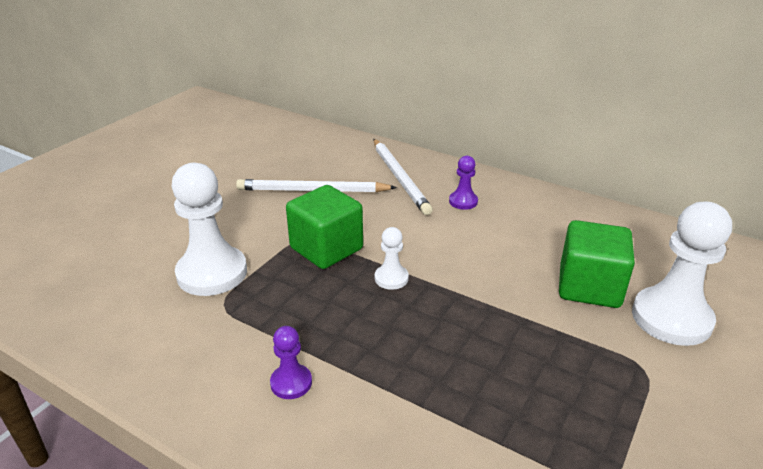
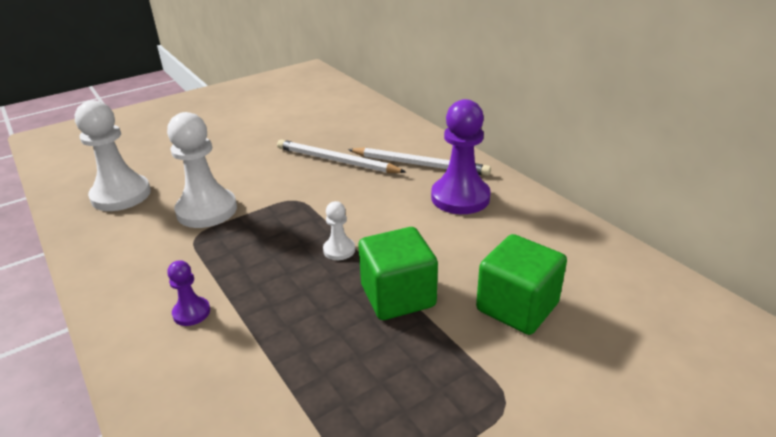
camera: 25 degrees right, 0 degrees up
(326, 249) = (307, 212): green cube -> green cube (398, 296)
(400, 178) = (420, 164): white pencil -> white pencil turned 75 degrees counterclockwise
(463, 201) = (460, 197): purple pawn -> purple pawn, size x2.05
(671, 318) = (580, 362): white pawn -> white pawn (121, 195)

